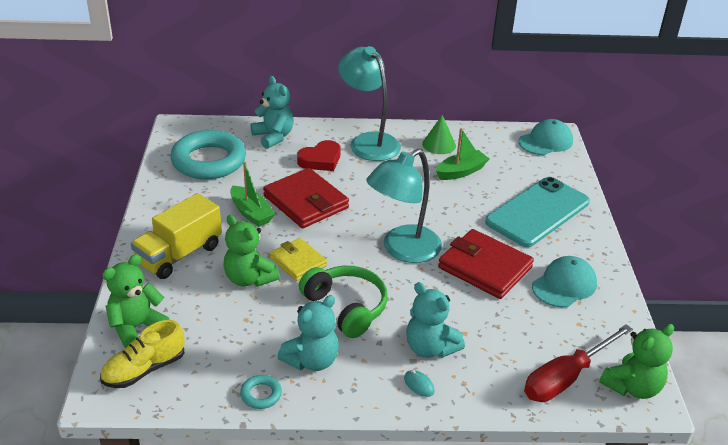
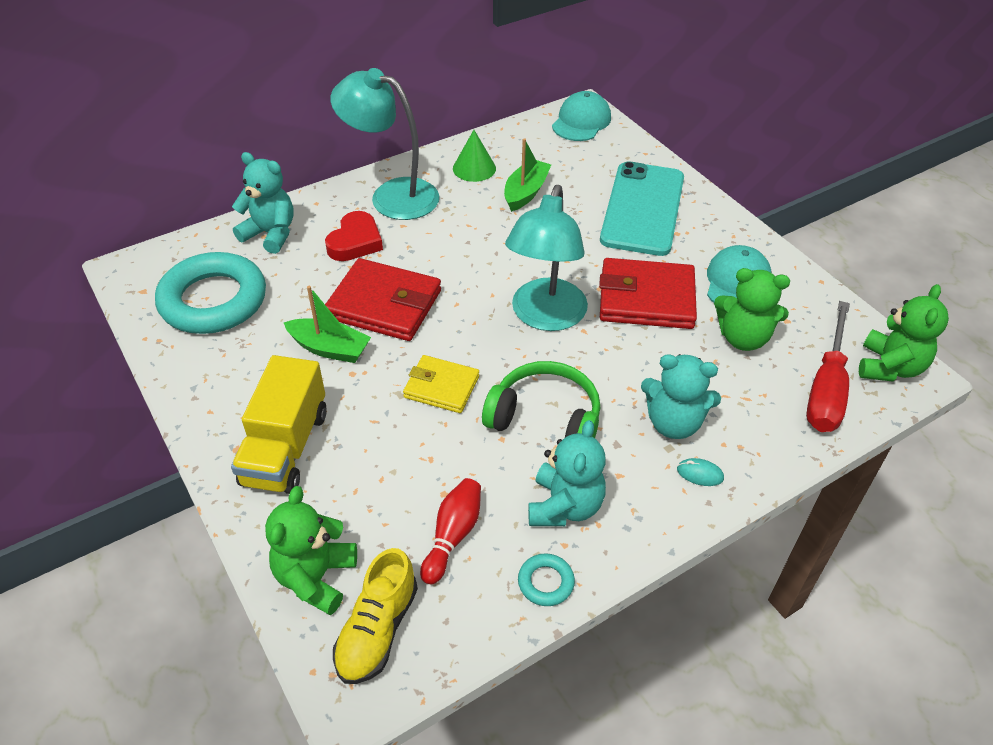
camera: 30 degrees left, 10 degrees up
(230, 343) = (452, 536): none -> red bowling pin
(249, 278) = (402, 437): green teddy bear -> green teddy bear (743, 338)

